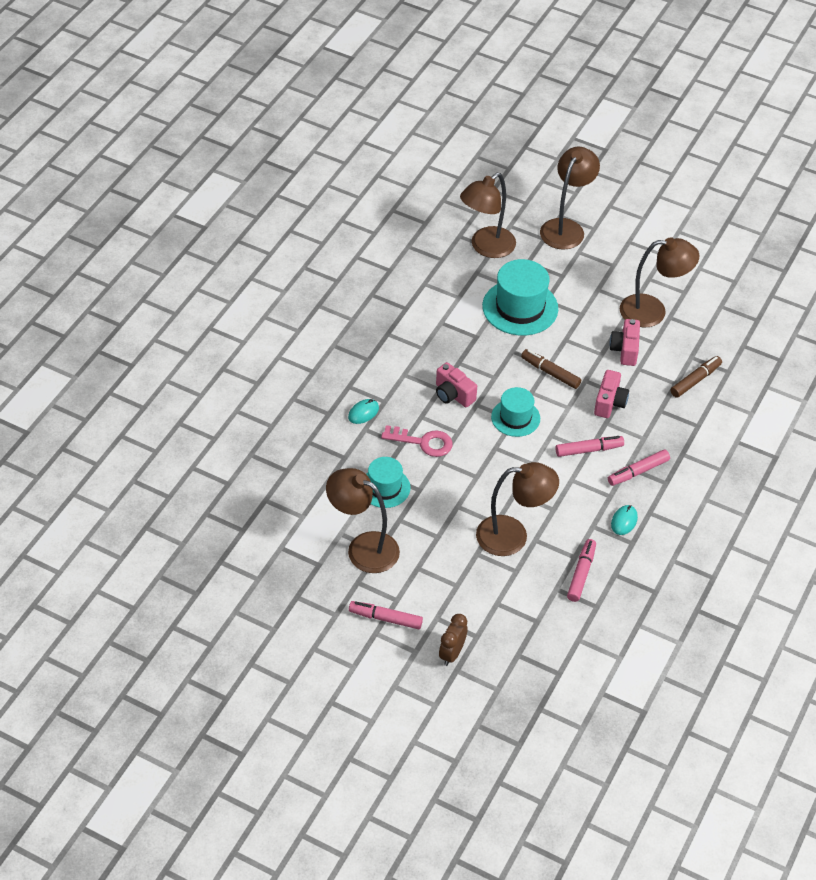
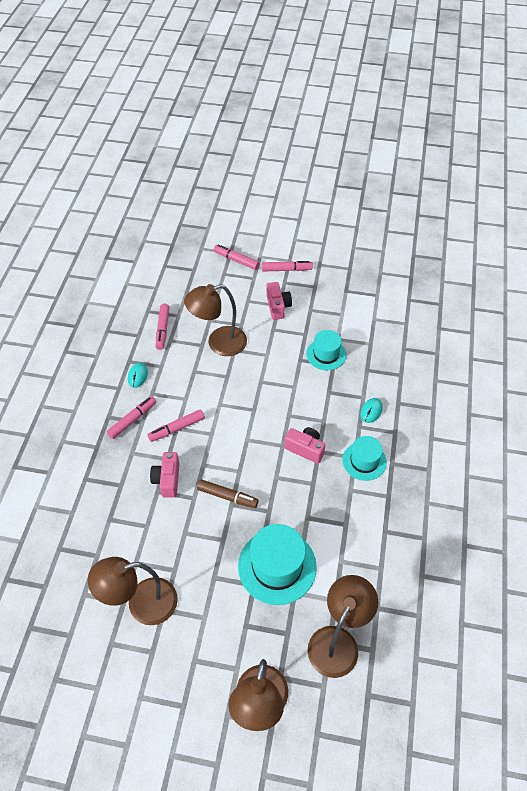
camera: 165 degrees right, 5 degrees up
(363, 548) = (321, 308): brown lamp -> none
(423, 442) = (312, 398): pink key -> none
(452, 653) = (236, 260): brown clock -> pink marker
(515, 418) = (245, 441): turquoise hat -> turquoise hat (364, 461)
(625, 350) = (163, 544): pink camera -> pink camera (278, 307)
(695, 380) = (90, 528): brown marker -> none

